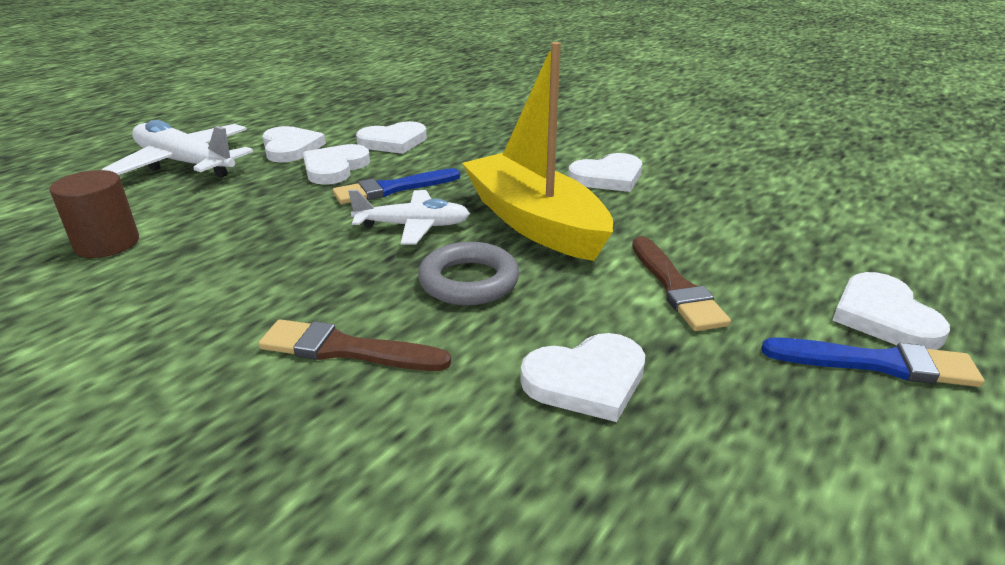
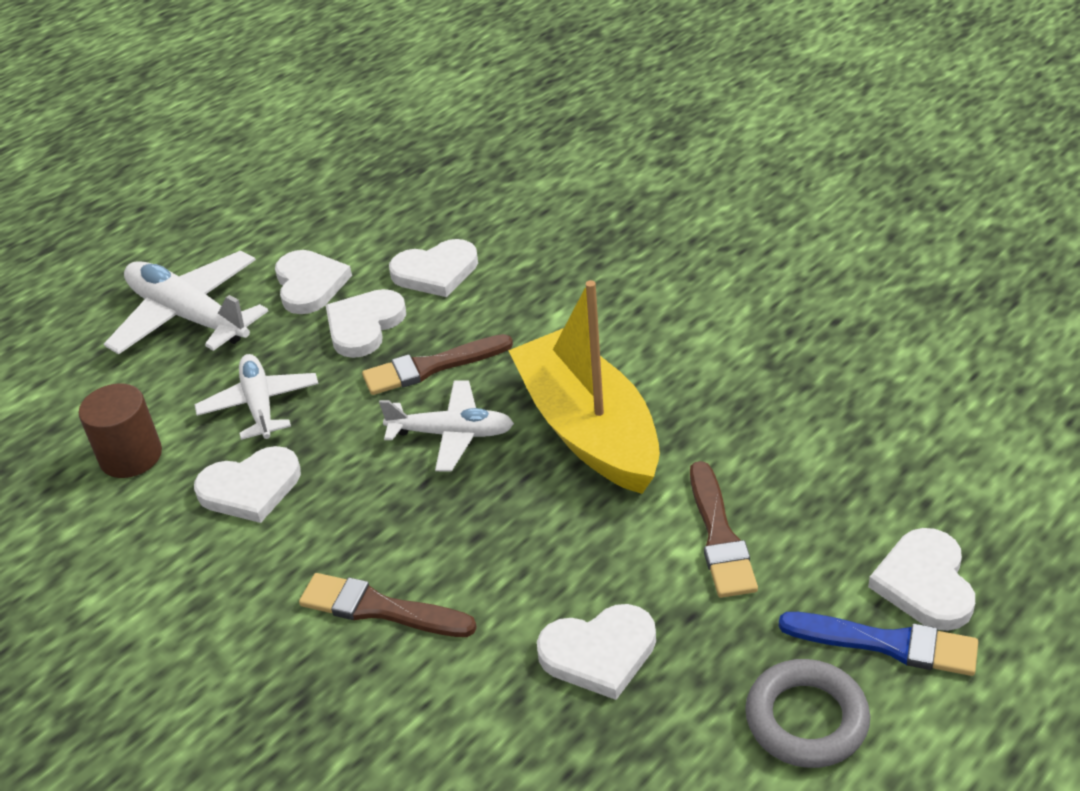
camera: 10 degrees right, 10 degrees up
(238, 211) = (259, 404): none -> white plane
(392, 189) = (431, 367): blue brush -> brown brush
(469, 281) = (504, 521): grey ring -> grey ring (806, 719)
(608, 177) = (692, 347): white heart -> white heart (250, 488)

